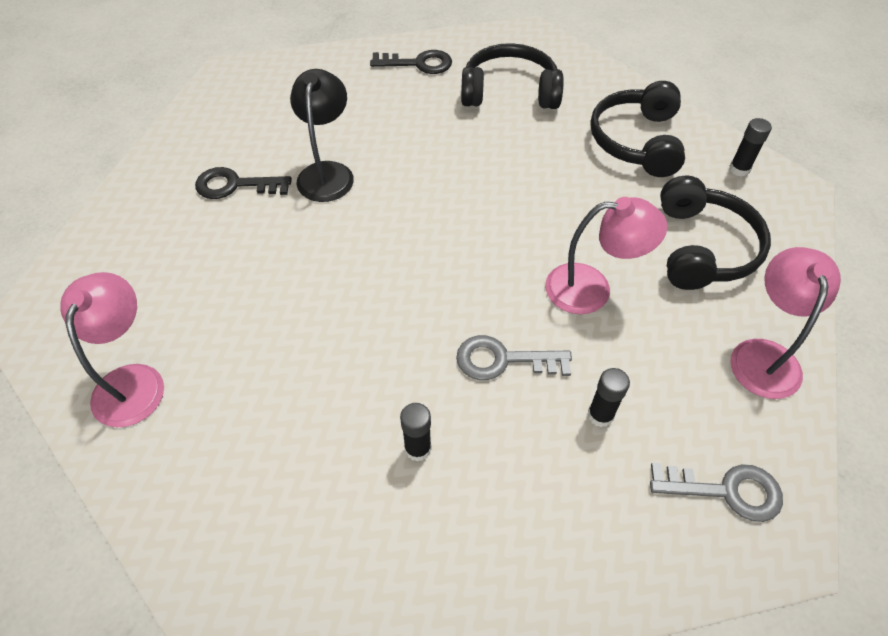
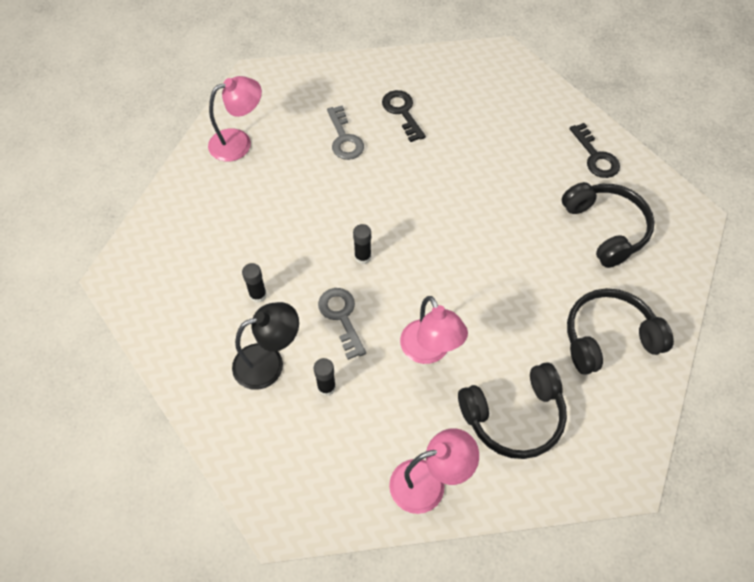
camera: 65 degrees right, 5 degrees up
(327, 172) = (444, 154): black lamp -> black lamp (269, 362)
(725, 491) = (303, 478): grey key -> grey key (344, 138)
(739, 169) = (625, 426): black glue stick -> black glue stick (362, 257)

